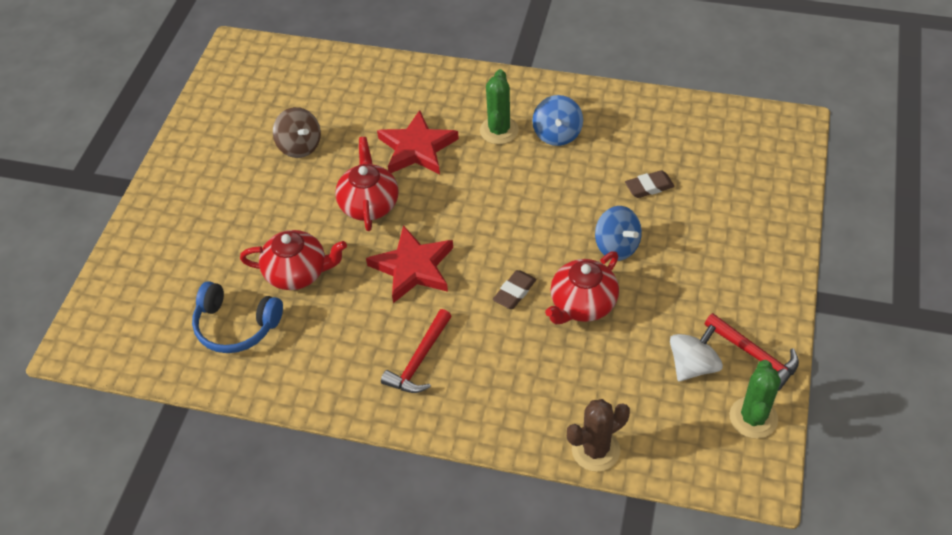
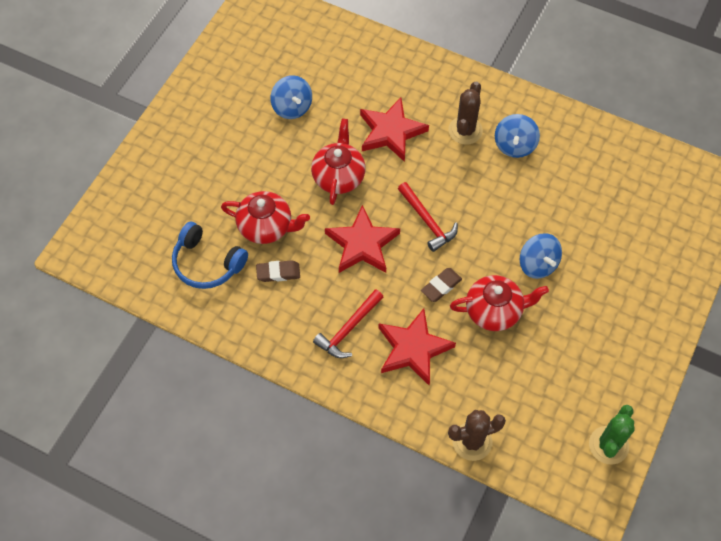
camera: 10 degrees right, 10 degrees up
(300, 146) = (292, 107): brown spinning top -> blue spinning top
(499, 130) = (465, 130): green cactus -> brown cactus
(500, 364) = (413, 348): none -> red star
(582, 304) = (494, 311): red teapot -> red teapot turned 150 degrees counterclockwise
(649, 187) = (580, 215): brown eraser -> brown eraser (278, 273)
(693, 366) = (572, 387): white spinning top -> none
(754, 355) = (626, 390): red hammer -> red hammer (427, 221)

